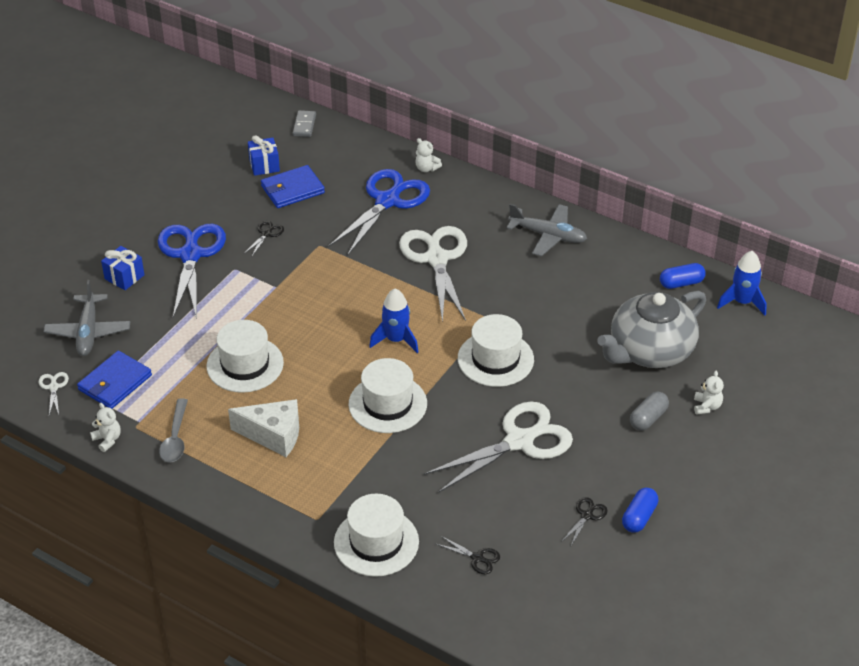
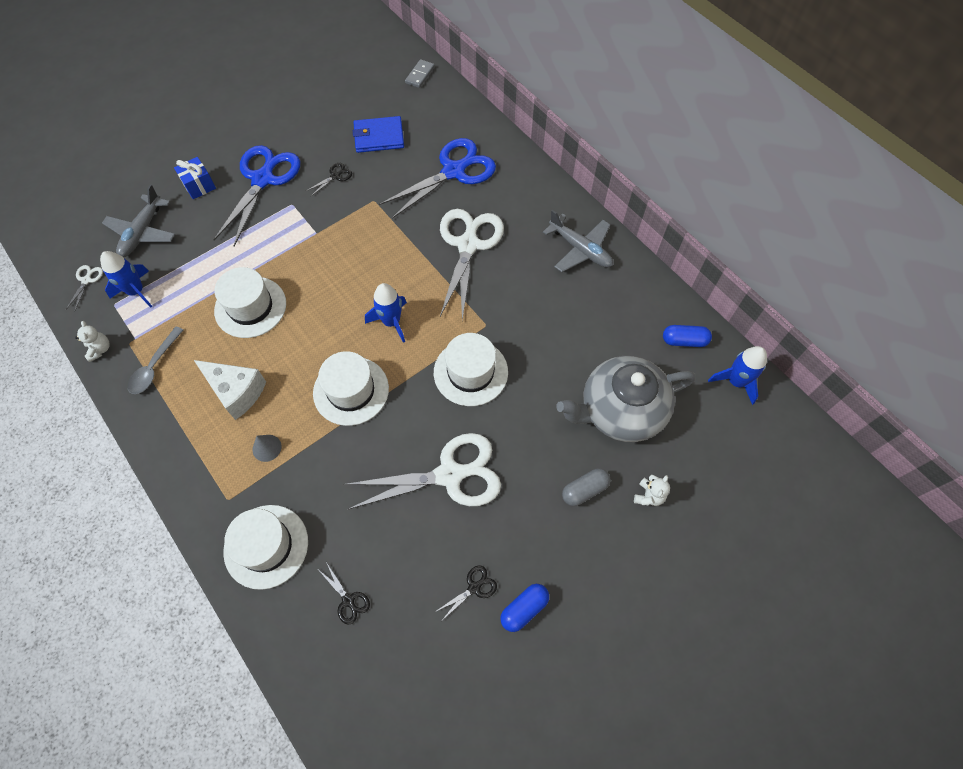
camera: 20 degrees right, 20 degrees up
(115, 383) = (136, 291): blue wallet -> blue rocket
(264, 165) = (367, 106): blue gift -> none
(331, 470) = (267, 448): none -> grey cone
(426, 168) = (503, 147): white teddy bear -> none

